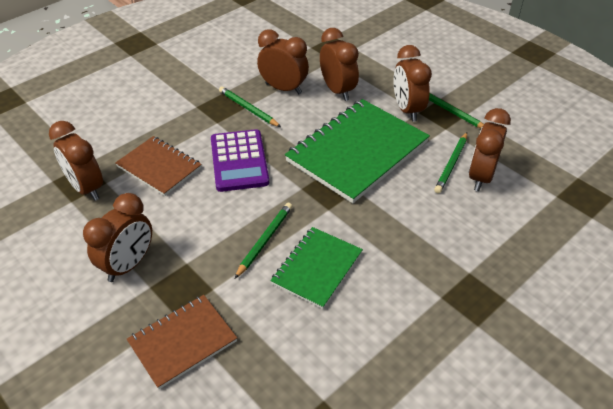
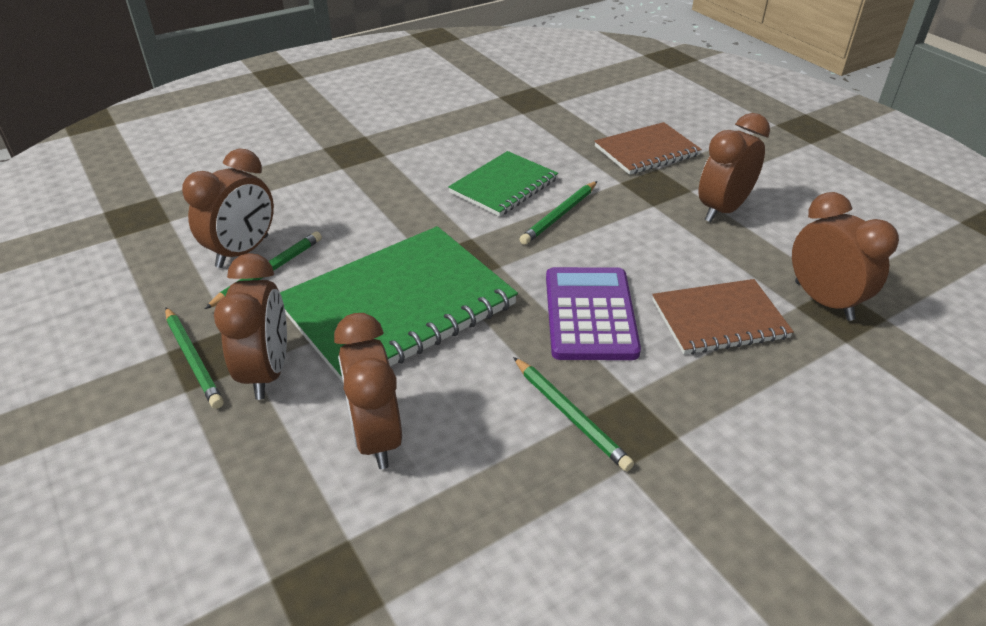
camera: 170 degrees left, 5 degrees down
(159, 167) = (719, 319): brown notebook -> brown notebook turned 60 degrees counterclockwise
(283, 88) = (489, 459): brown clock -> none

